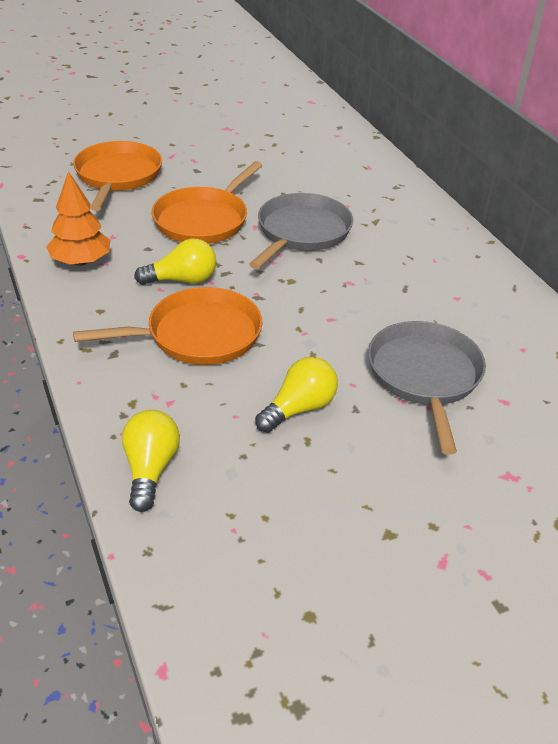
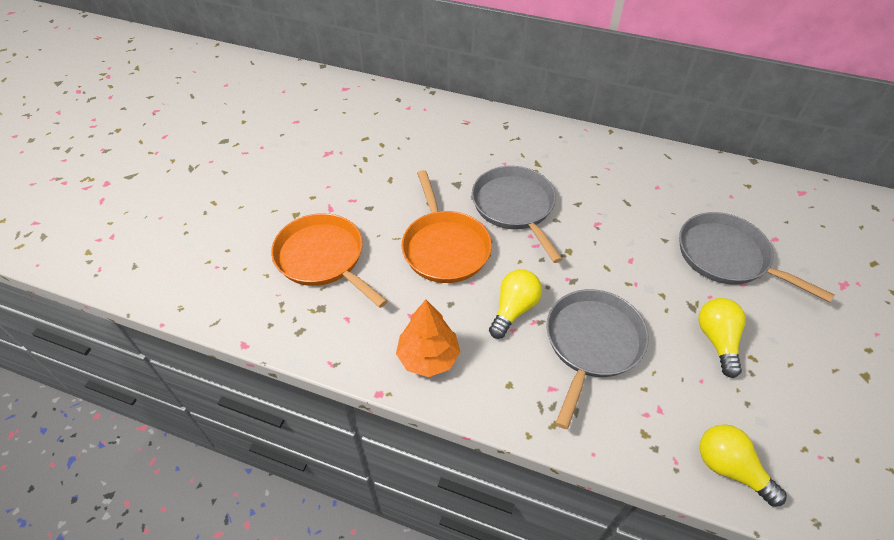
camera: 45 degrees left, 10 degrees up
(198, 335) = (592, 343): orange pan -> grey pan

